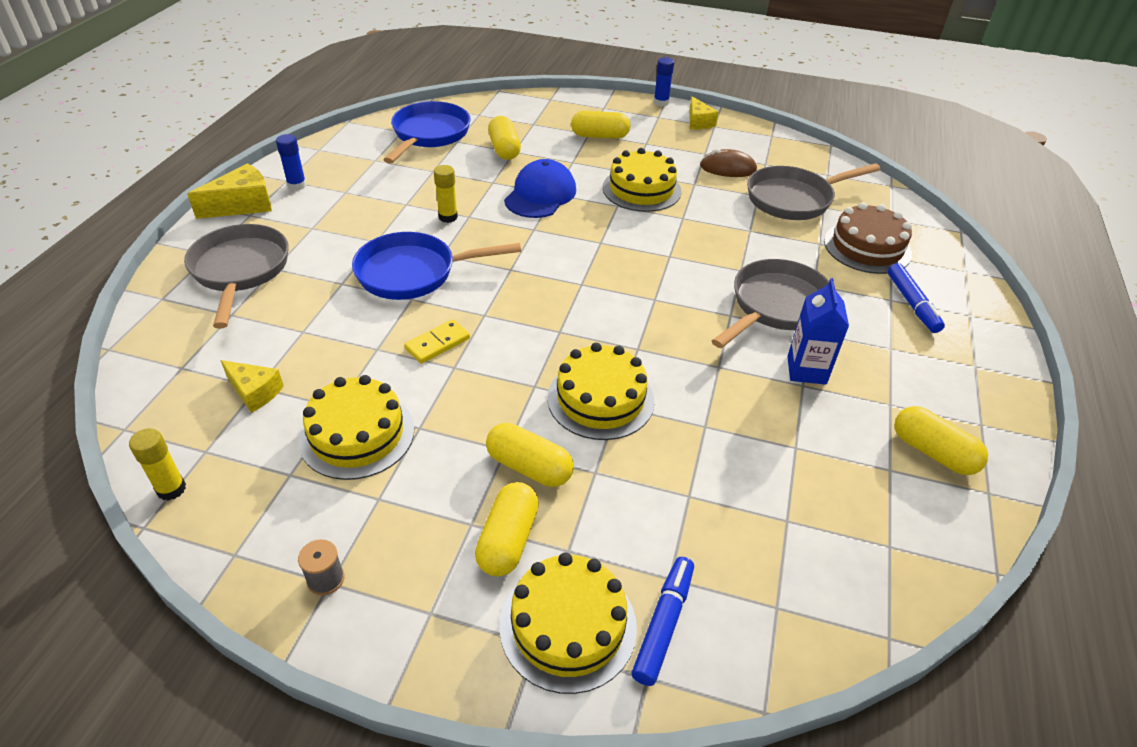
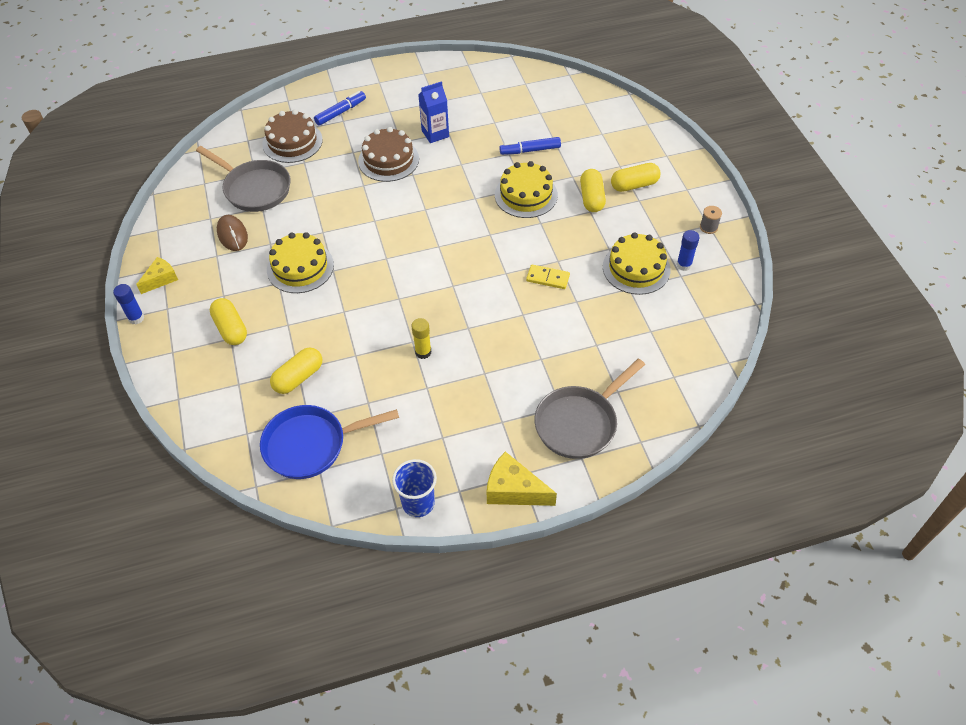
camera: 120 degrees left, 10 degrees up
(171, 489) = (732, 311): yellow glue stick -> none
(255, 392) = (655, 329): yellow cheese -> none
(297, 185) = (460, 477): blue glue stick -> blue glue stick (684, 265)
(307, 159) = (418, 503): none -> blue cup
(413, 273) = (499, 330): blue pan -> none
(540, 195) = (351, 318): blue cap -> none
(568, 625) = (650, 151): yellow cake -> none
(663, 624) = (623, 128): blue marker -> blue marker (530, 150)
(776, 306) = (388, 160): grey pan -> brown cake
(933, 452) = (457, 83): yellow capsule -> none

